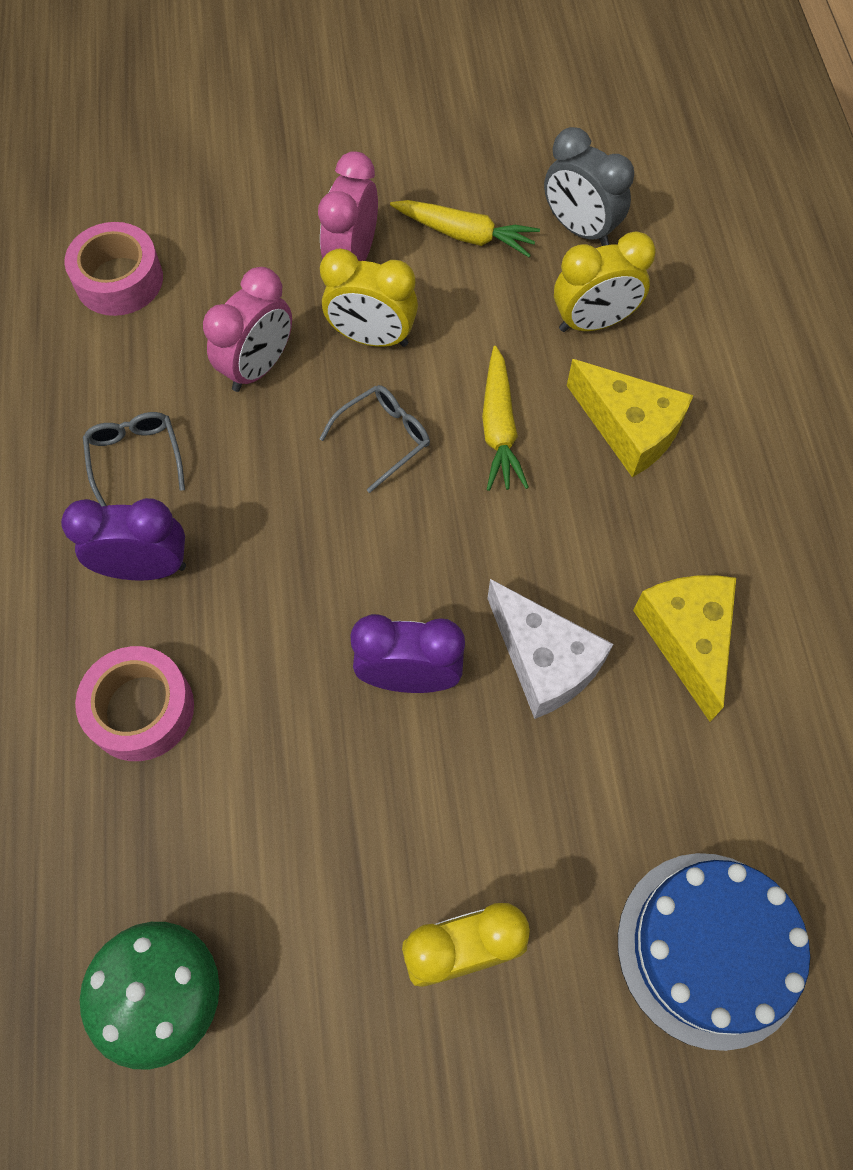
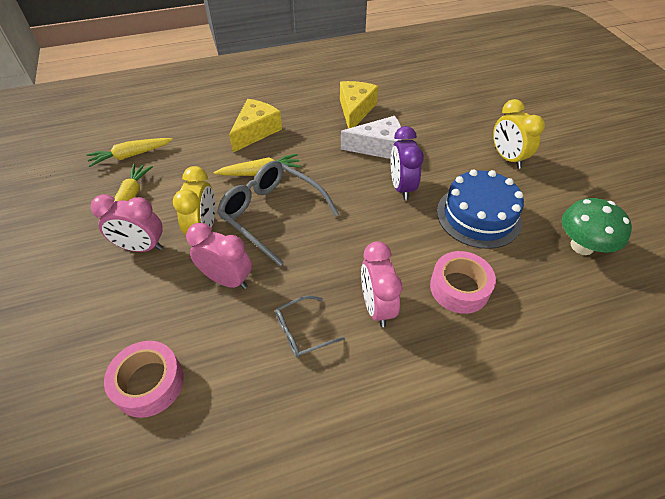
camera: 100 degrees left, 15 degrees down
(145, 568) = (377, 306): purple clock -> pink clock
(383, 438) = (272, 214): grey glasses -> grey glasses, size x1.90
(544, 661) = (378, 147): white cheese -> white cheese turned 45 degrees clockwise
(579, 229) = (130, 155): grey clock -> yellow carrot
(593, 322) = (193, 146): yellow clock -> none
(687, 638) = (355, 111): yellow cheese -> yellow cheese turned 120 degrees clockwise
(710, 948) = (471, 101): blue cake -> blue cake (478, 216)

